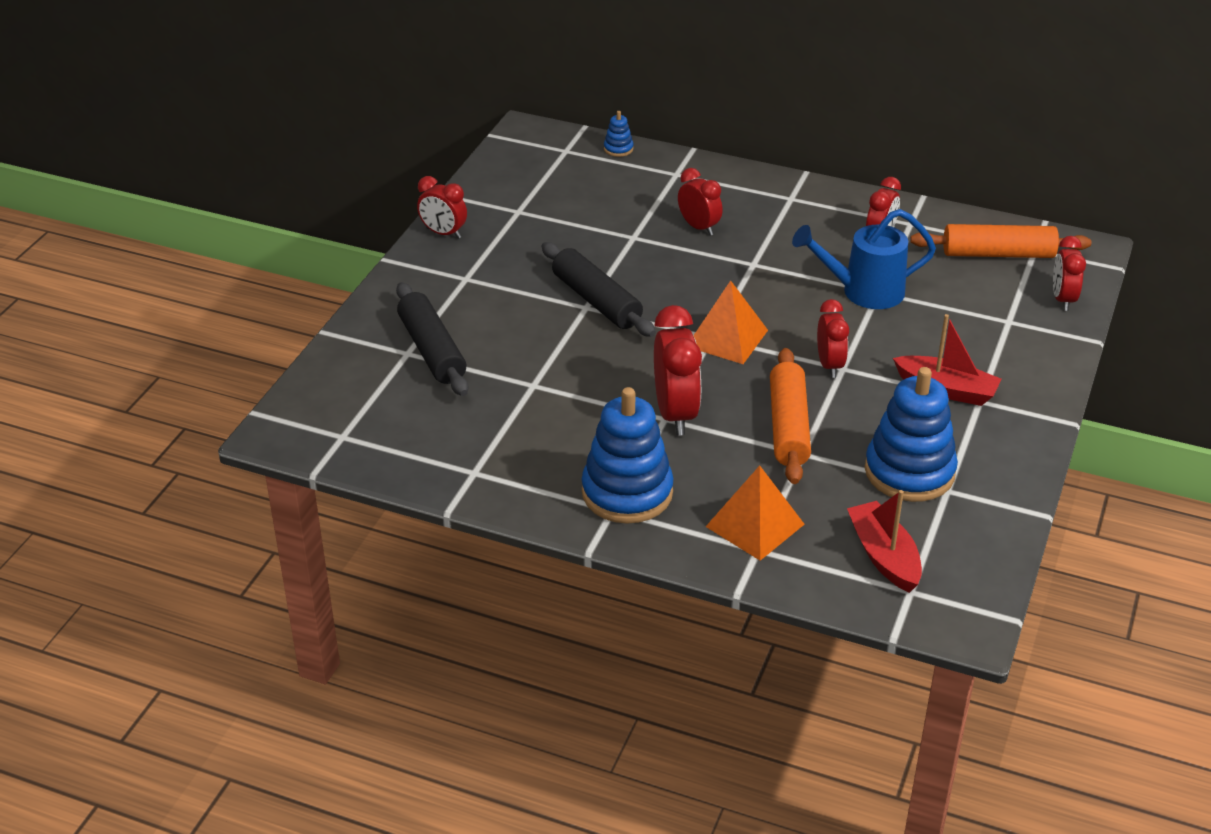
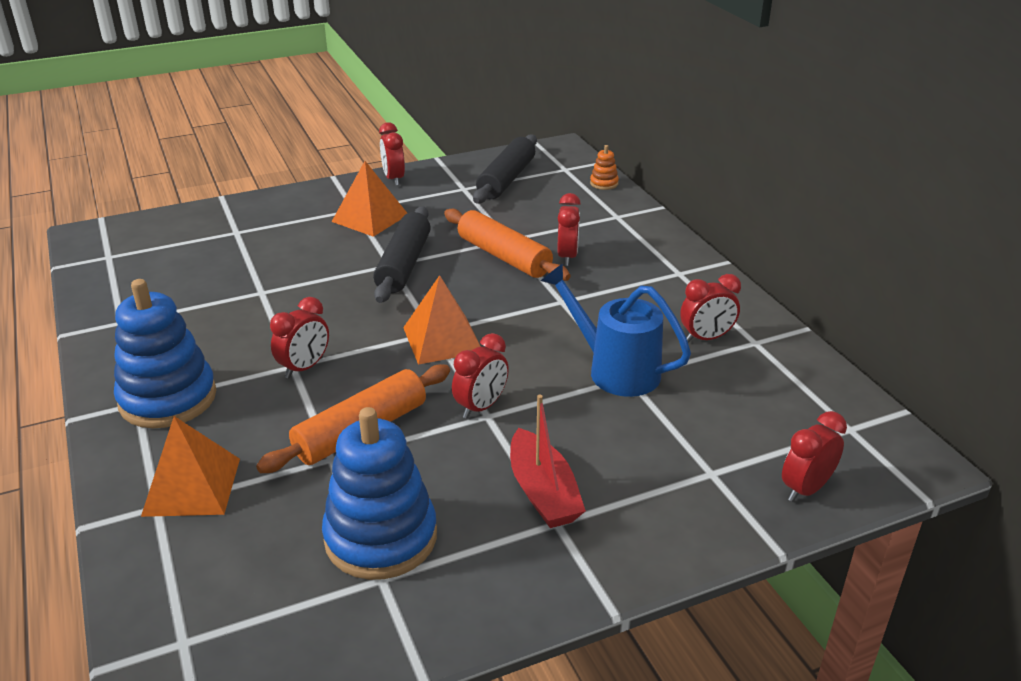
camera: 45 degrees right, 5 degrees down
(432, 350) = (251, 238): black rolling pin -> black rolling pin (506, 179)
(494, 278) = (370, 218): none -> orange pyramid
(618, 149) = (604, 183): blue stacking toy -> orange stacking toy
(675, 414) = (304, 368): red clock -> red clock, size x0.63
(884, 556) = (224, 592): red boat -> none
(998, 254) = (802, 411): orange rolling pin -> orange rolling pin (504, 256)

